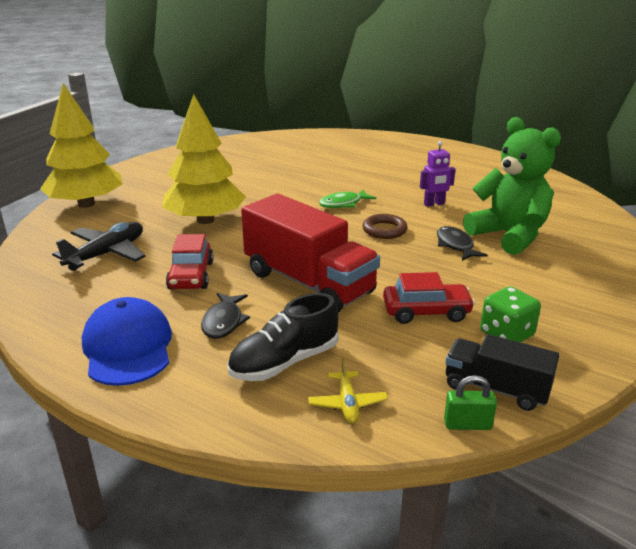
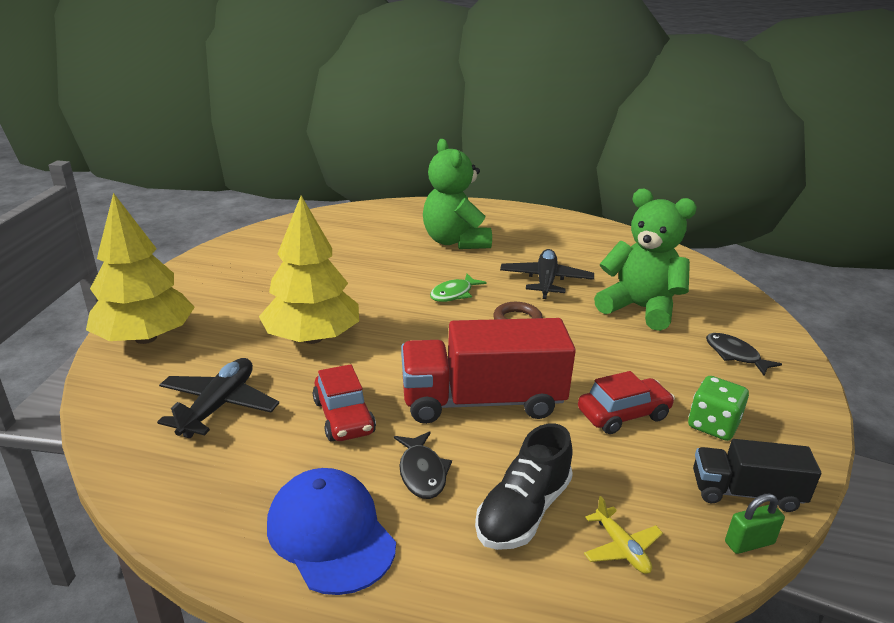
camera: 20 degrees left, 0 degrees up
(308, 283) = (482, 401): red truck -> red truck turned 150 degrees clockwise
(374, 166) = (455, 242): none -> green teddy bear
(434, 204) = (545, 281): purple robot -> black plane
(455, 245) = (598, 328): black fish -> black fish (735, 355)

